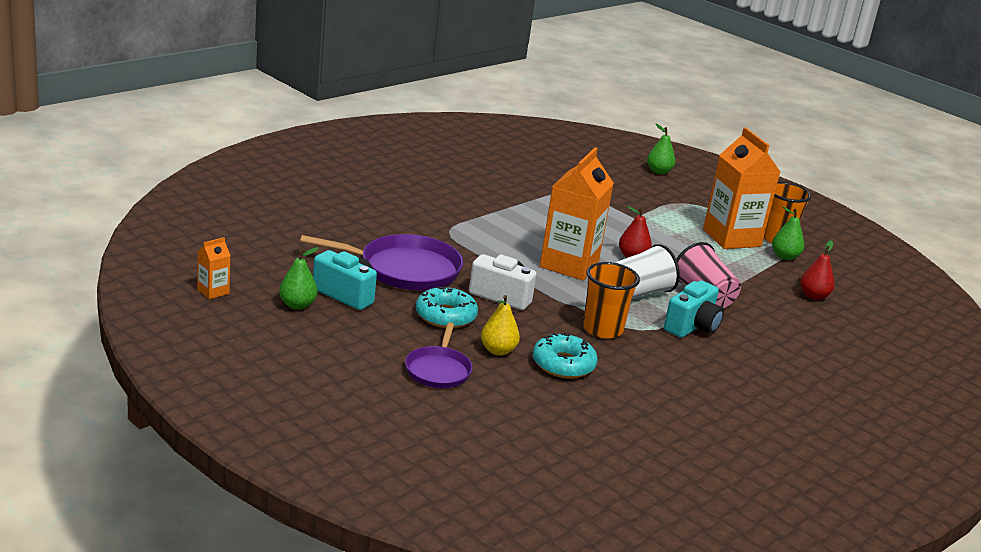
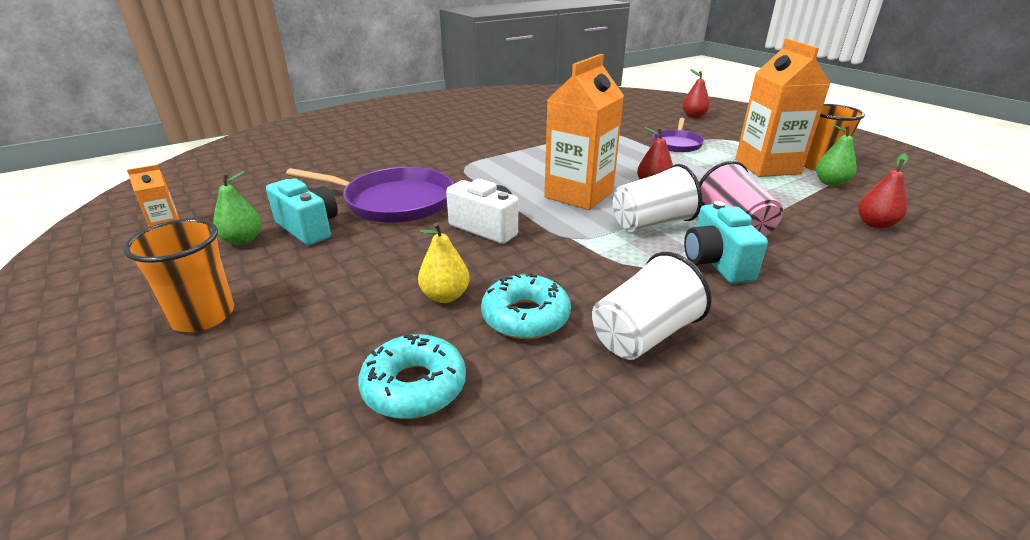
camera: 15 degrees right, 5 degrees up
(438, 370) = (348, 324): purple pan -> purple pan (677, 144)
(445, 316) = (405, 251): turquoise donut -> turquoise donut (414, 386)
(602, 329) = (596, 267): orange cup -> orange cup (203, 316)
(648, 376) = (644, 335): none -> white cup
(658, 171) = (694, 116): green pear -> red pear
(692, 327) = (716, 263): turquoise camera -> turquoise camera turned 120 degrees clockwise

